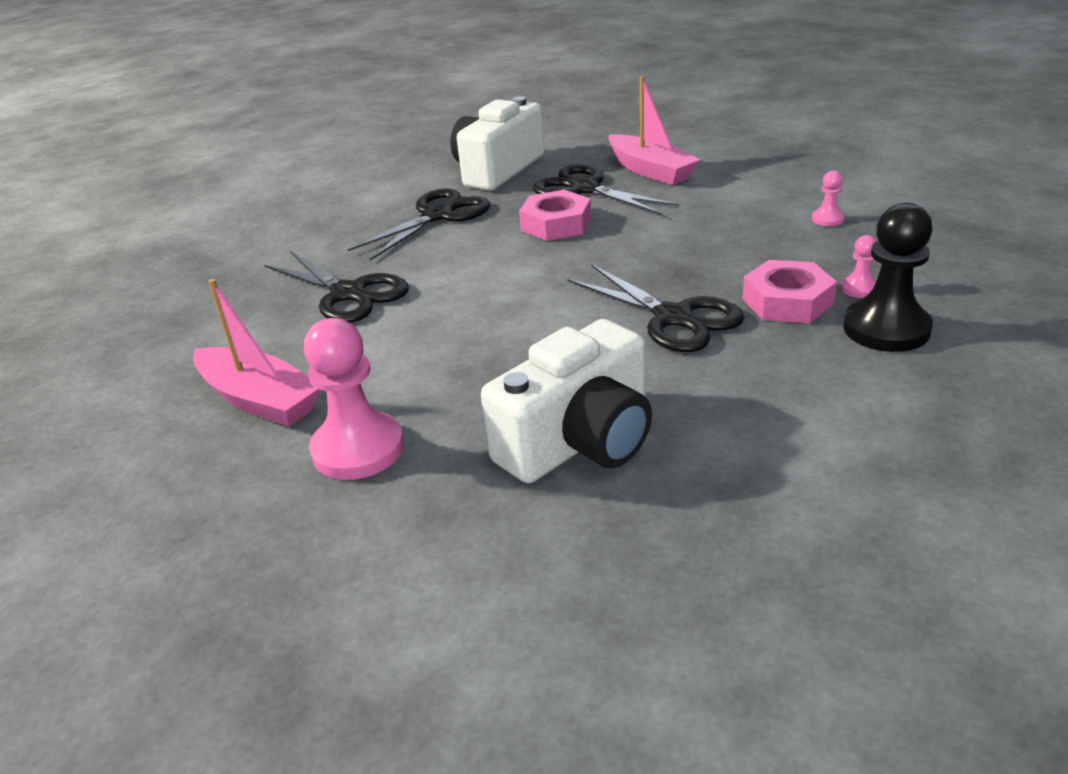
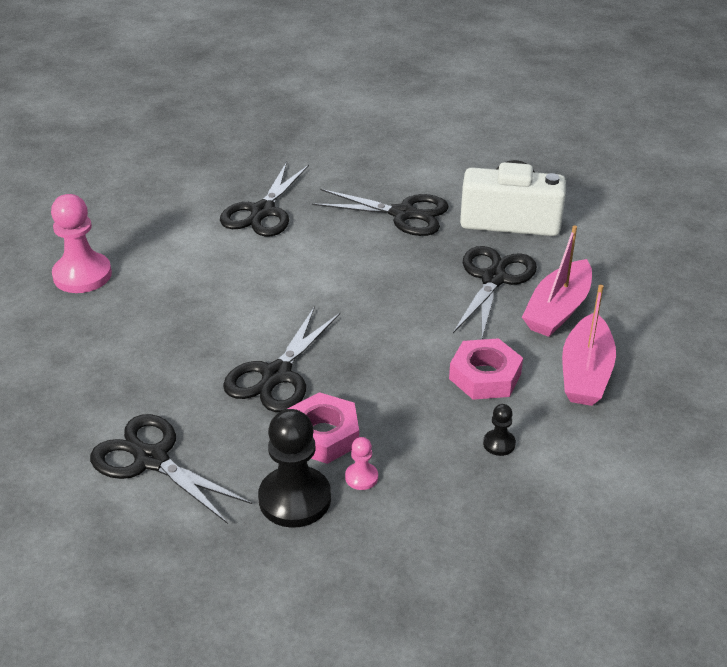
camera: 65 degrees right, 5 degrees up
(260, 400) = (124, 221): pink boat -> pink boat (585, 373)
(556, 224) = (415, 279): pink nut -> pink nut (485, 376)
(579, 441) = (106, 362): white camera -> none
(797, 419) = (151, 460): none -> black scissors
(827, 219) = (499, 444): pink pawn -> black pawn

